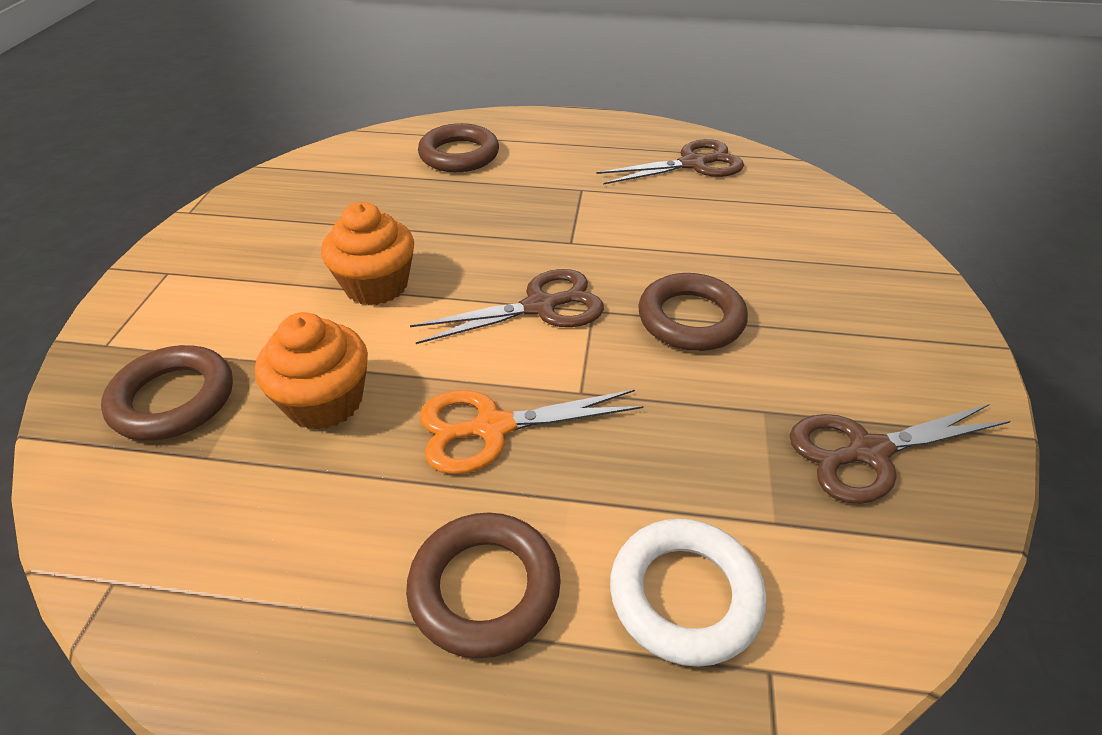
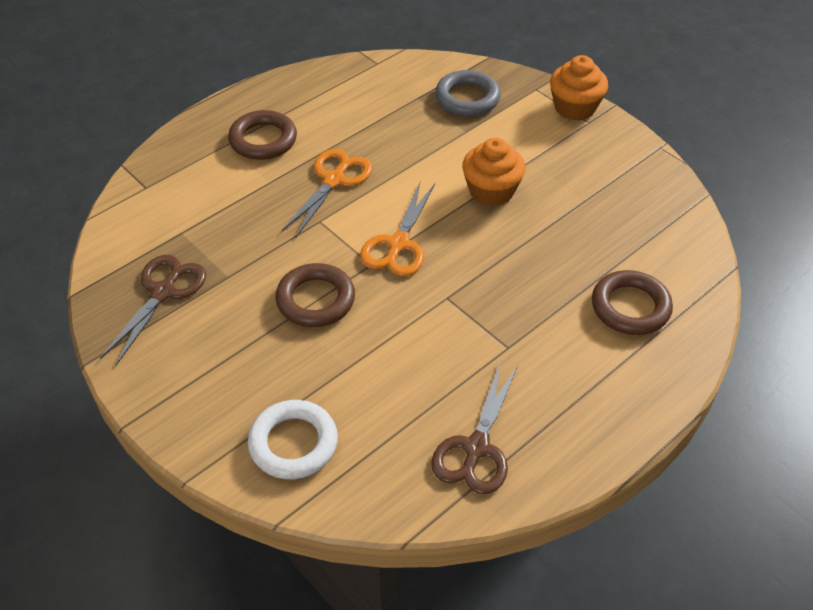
camera: 130 degrees right, 5 degrees up
(173, 399) = (467, 98): brown ring -> grey ring
(325, 401) = (413, 139): orange cupcake -> orange cupcake (574, 108)
(540, 307) = (398, 244): brown scissors -> orange scissors
(685, 595) = (193, 186): white ring -> white ring (293, 443)

